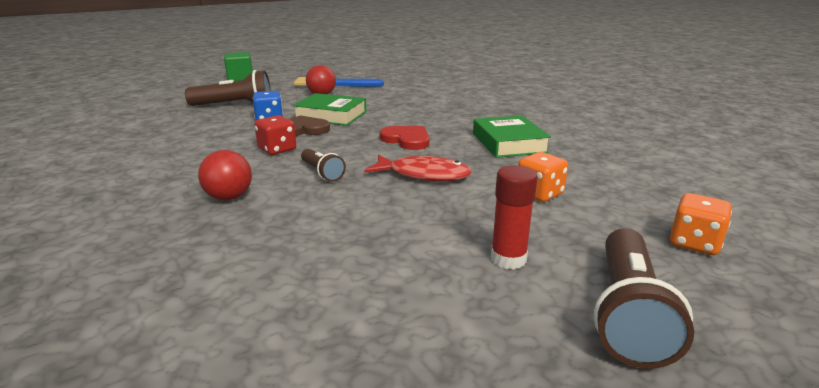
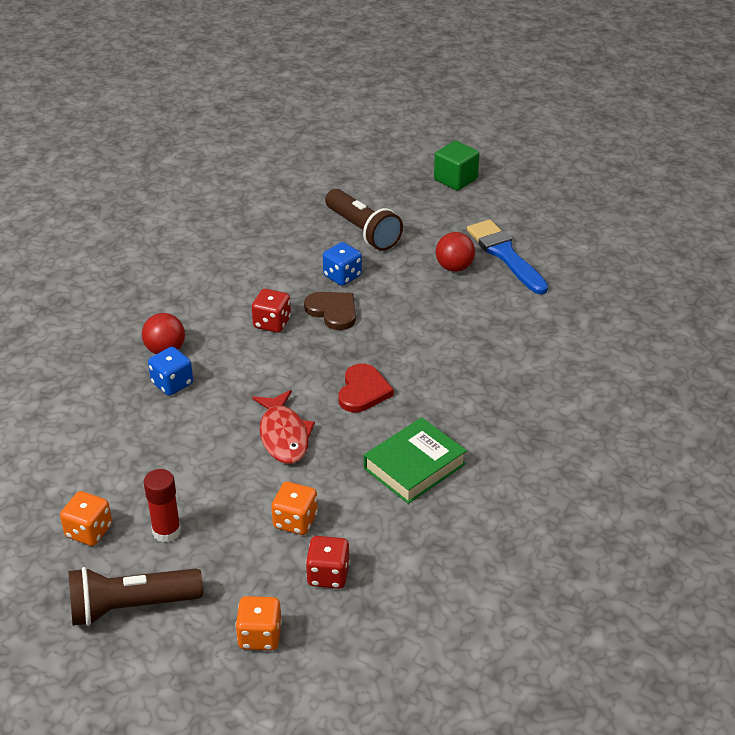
camera: 60 degrees right, 15 degrees up
(283, 205) = (172, 383): none -> blue dice
(322, 173) = (243, 374): brown flashlight -> none
(331, 115) = (390, 308): green book -> none
(468, 314) = (89, 531): none -> orange dice
(617, 196) = (328, 575): none -> red dice

